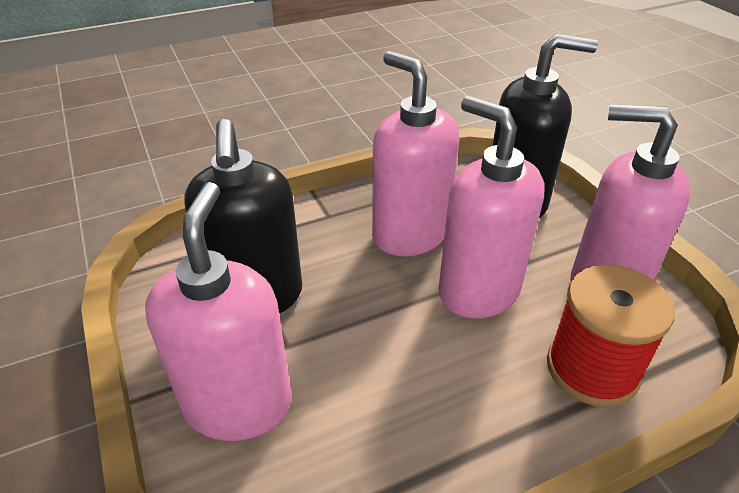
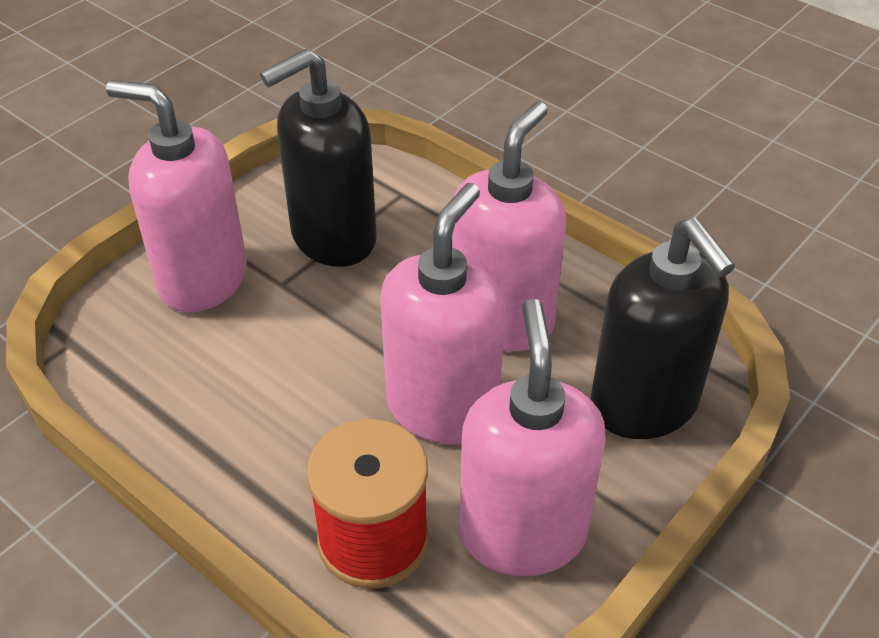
camera: 65 degrees right, 5 degrees up
(238, 404) = (202, 279): pink soap dispenser -> pink soap dispenser turned 135 degrees counterclockwise

